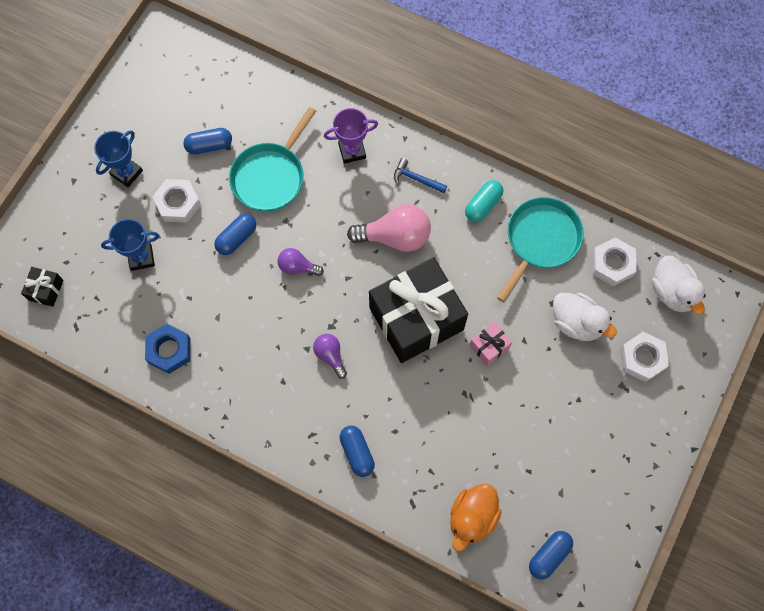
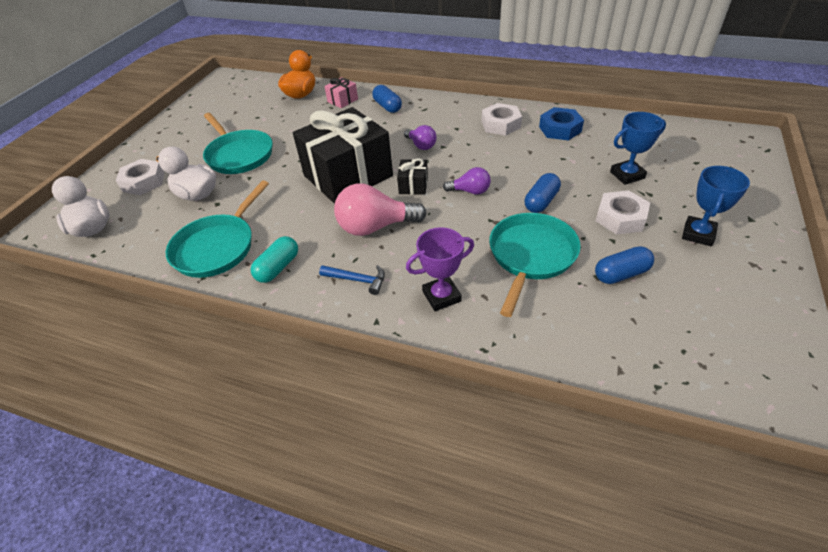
camera: 175 degrees right, 25 degrees down
(45, 290) = (697, 144): black gift -> black gift (413, 185)
(489, 347) = (281, 169): pink gift -> pink gift (342, 100)
(541, 387) = (239, 155): none -> turquoise pan
(549, 555) = (249, 89): blue capsule -> none
(612, 264) = (145, 240): white nut -> white nut (501, 124)

